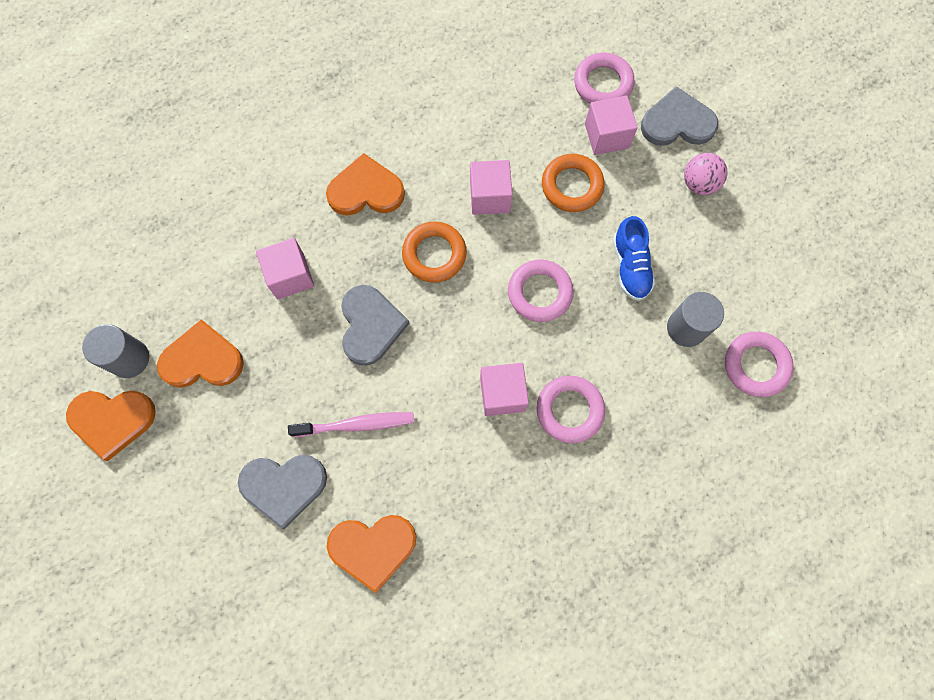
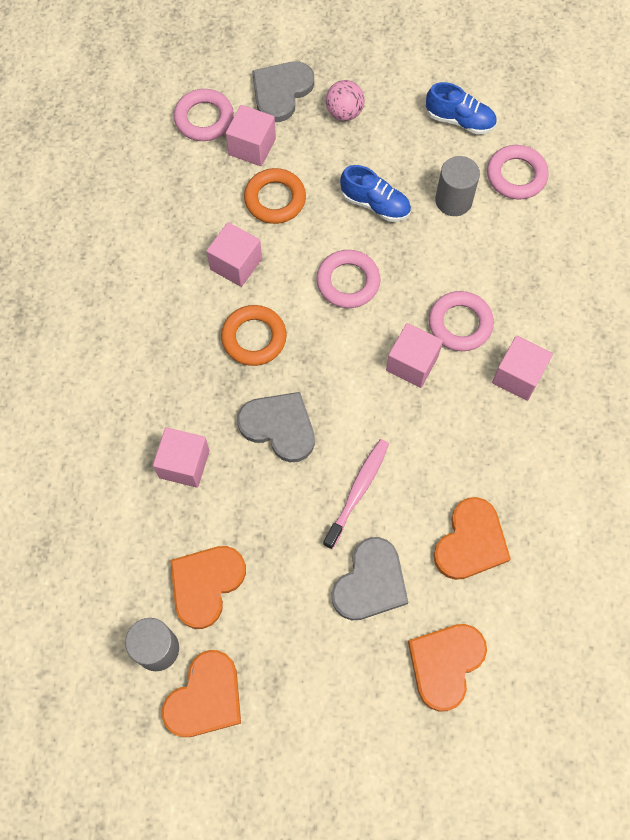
camera: 55 degrees left, 5 degrees down
(366, 190) = (152, 354): orange heart -> orange heart (445, 664)
(556, 492) = (518, 376): none -> pink cube
(771, 282) = (460, 120): none -> blue shoe

